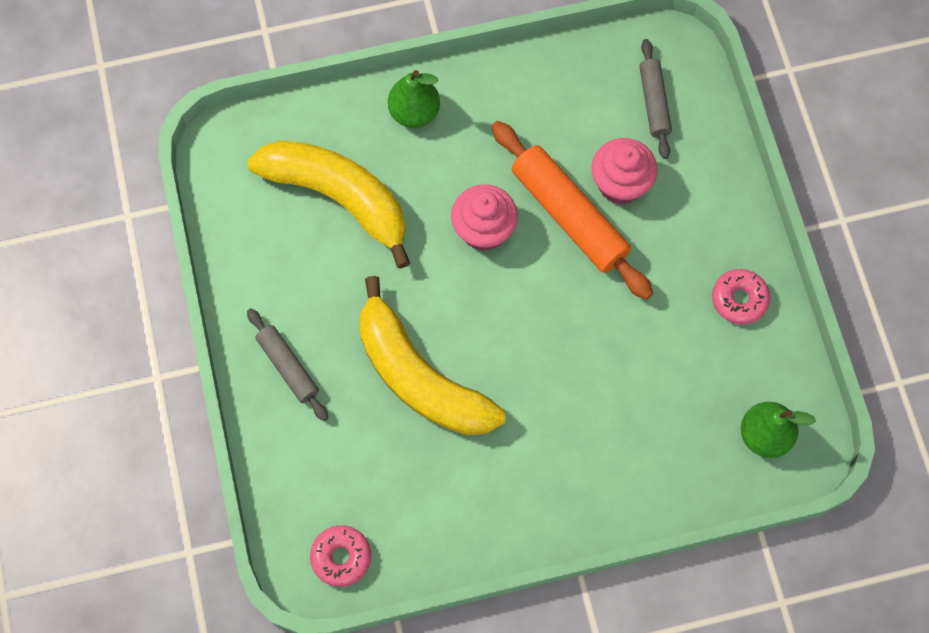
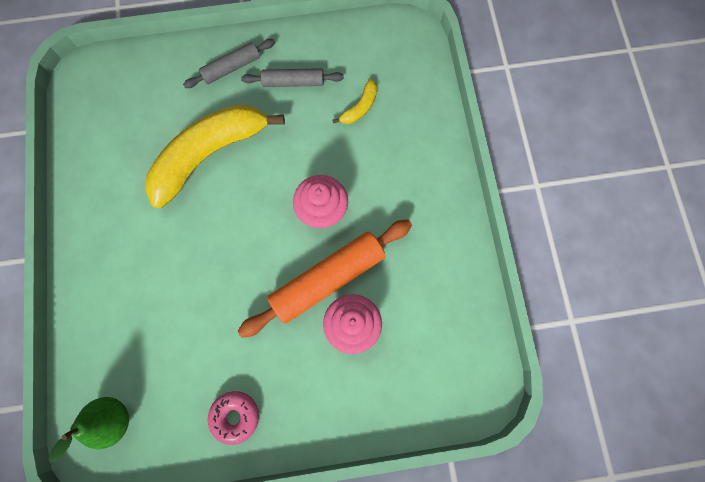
camera: 95 degrees right, 5 degrees up
(338, 197) = (360, 107): yellow banana -> yellow banana, size x0.41
(341, 557) = (88, 94): pink donut -> none
(414, 112) = (429, 166): green pear -> none
(653, 102) = (428, 365): grey rolling pin -> grey rolling pin (293, 82)

